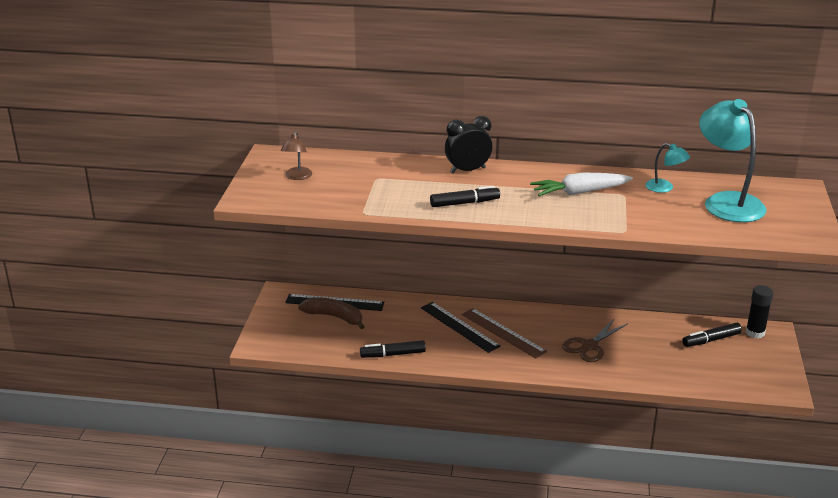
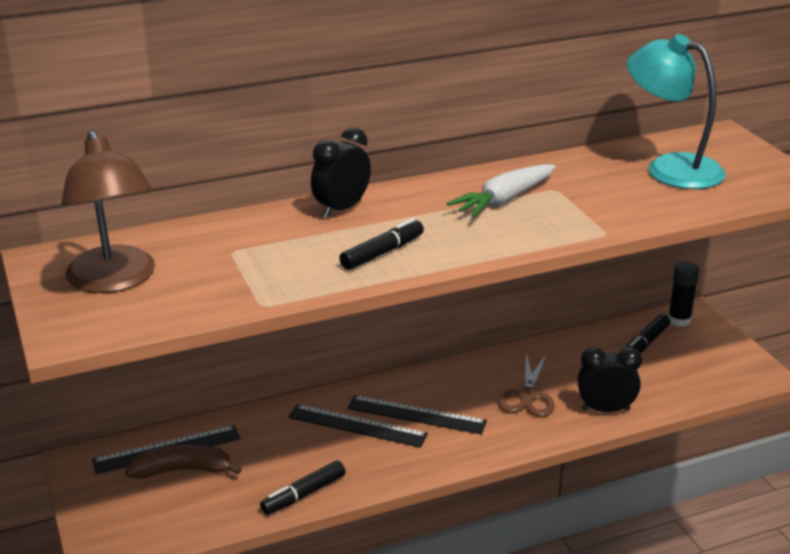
camera: 30 degrees left, 0 degrees up
(297, 177) = (115, 280): brown lamp -> brown lamp, size x2.11
(503, 333) = (416, 415): brown ruler -> black ruler
(637, 372) = (605, 409): none -> black clock
(664, 188) = (590, 169): turquoise lamp -> none

